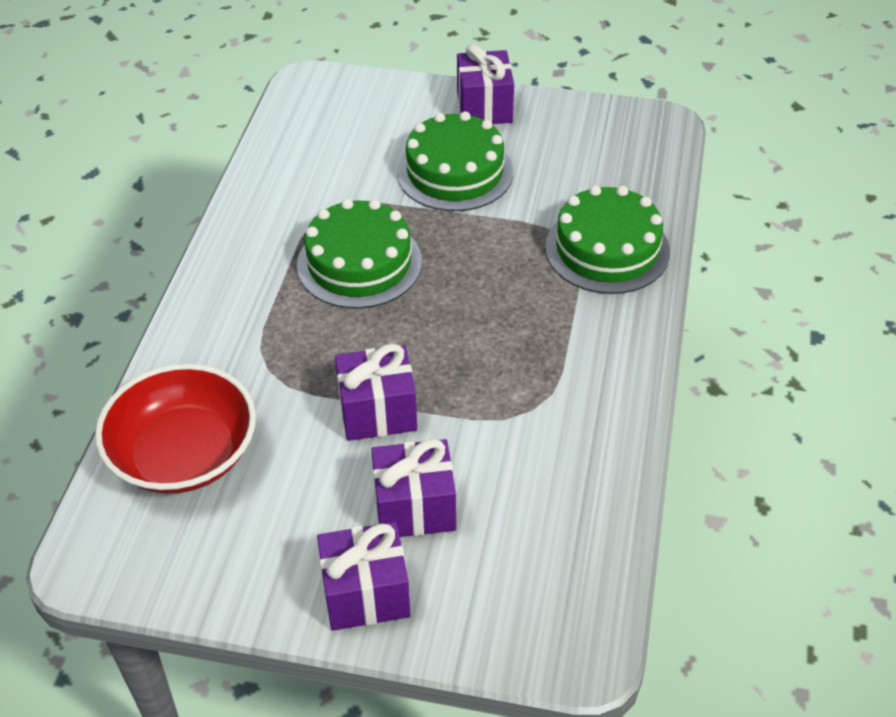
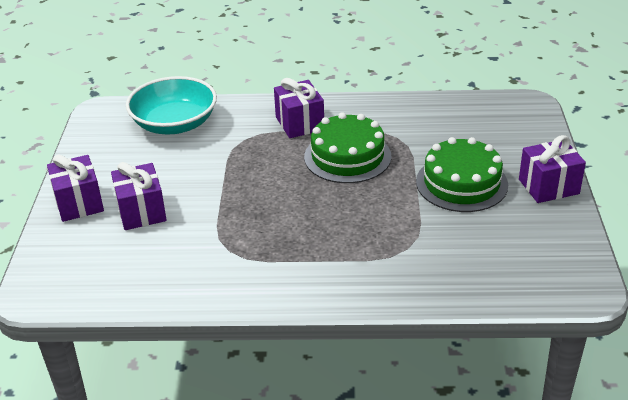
camera: 80 degrees right, 10 degrees down
(184, 454) = (175, 124): red bowl -> turquoise bowl
(377, 412) = (216, 185): purple gift -> purple gift (299, 123)
(607, 249) = (405, 271): green cake -> none

